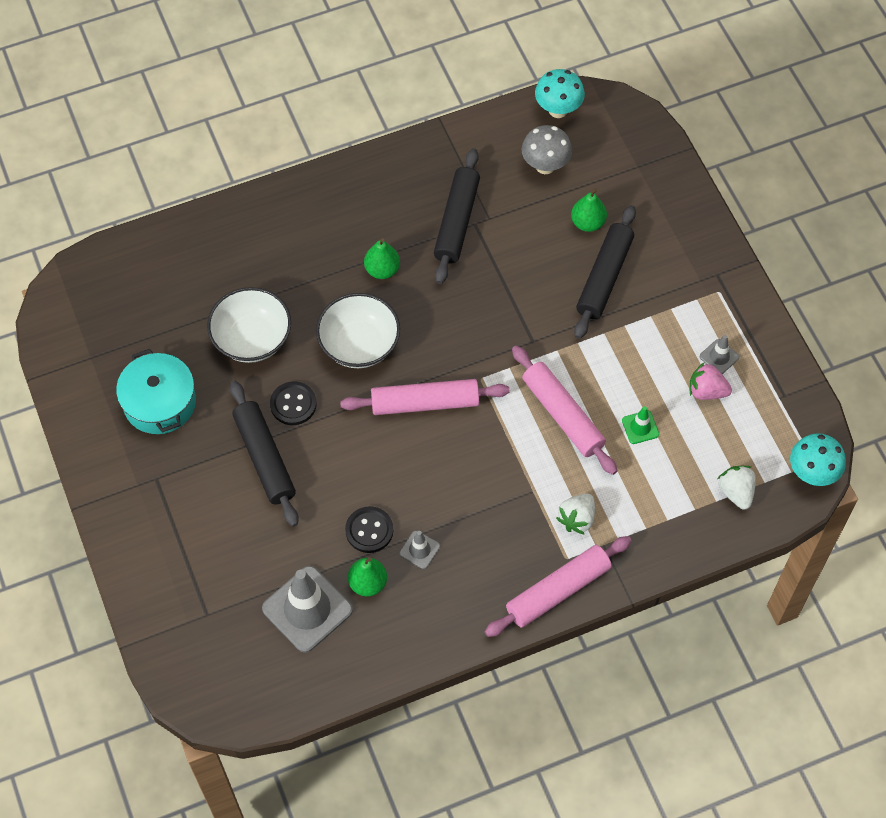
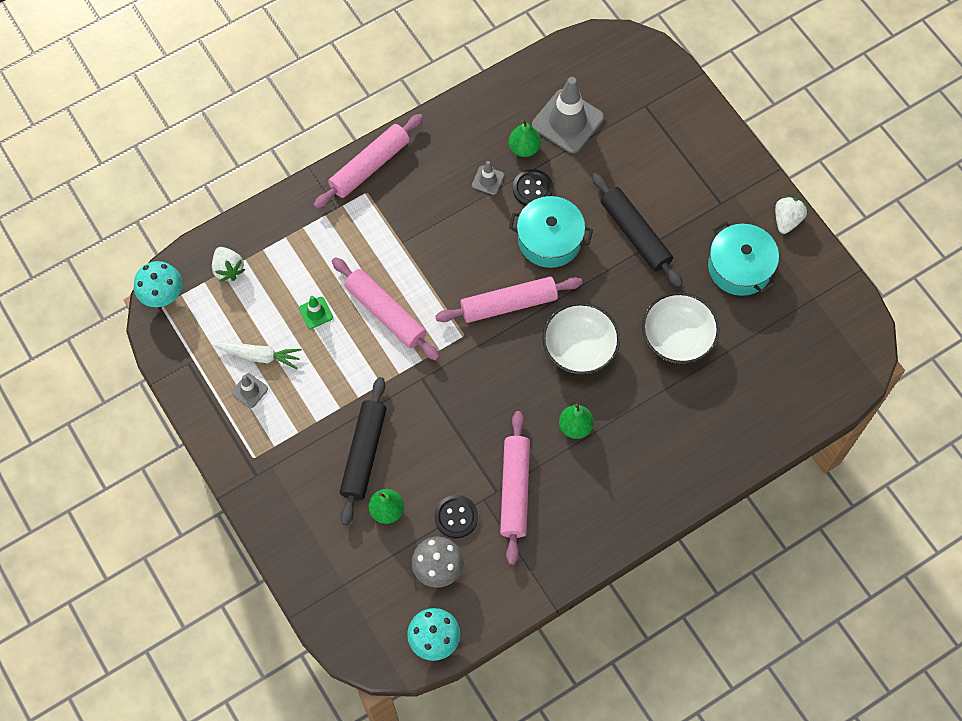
camera: 170 degrees right, 5 degrees up
(293, 404) = (623, 284): black button -> black button (456, 517)
(363, 467) = (549, 240): none -> turquoise pot
(457, 221) = (514, 490): black rolling pin -> pink rolling pin
(577, 519) = (361, 225): white strawberry -> white strawberry (787, 220)
(706, 391) = (259, 356): pink strawberry -> white carrot

